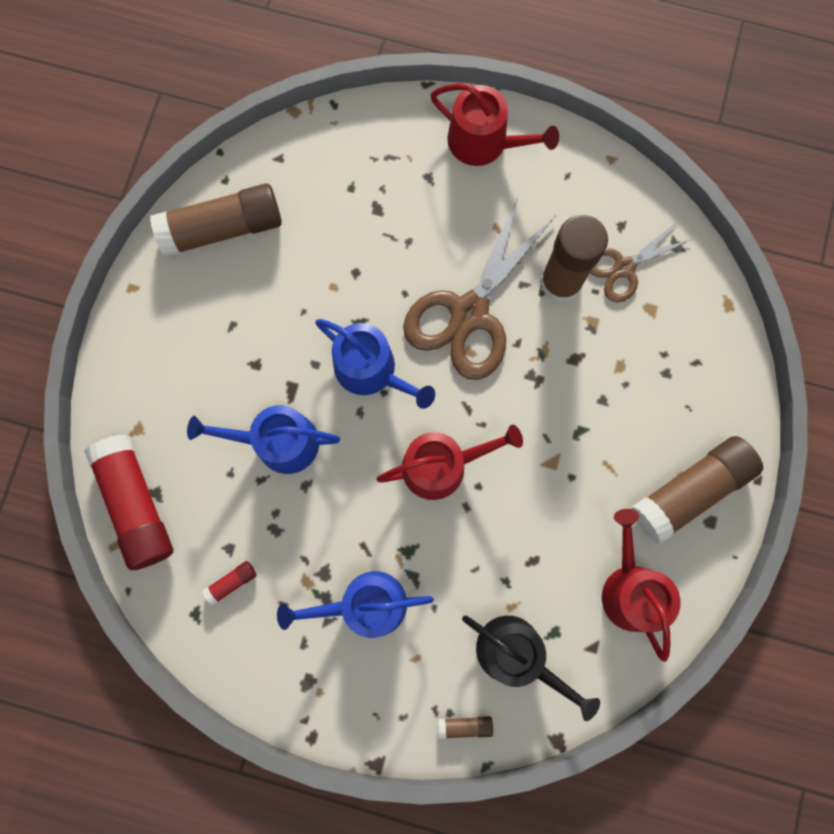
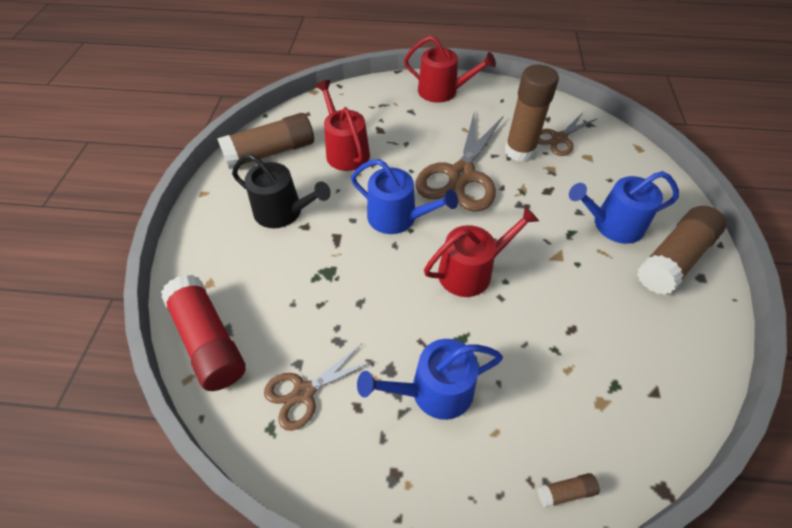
camera: 10 degrees left, 25 degrees down
(232, 582) = (304, 392): red glue stick -> brown scissors
(278, 442) = (331, 275): blue watering can -> blue watering can (612, 225)
(517, 655) = (589, 411): black watering can -> black watering can (283, 212)
(630, 588) = (663, 337): red watering can -> red watering can (345, 151)

